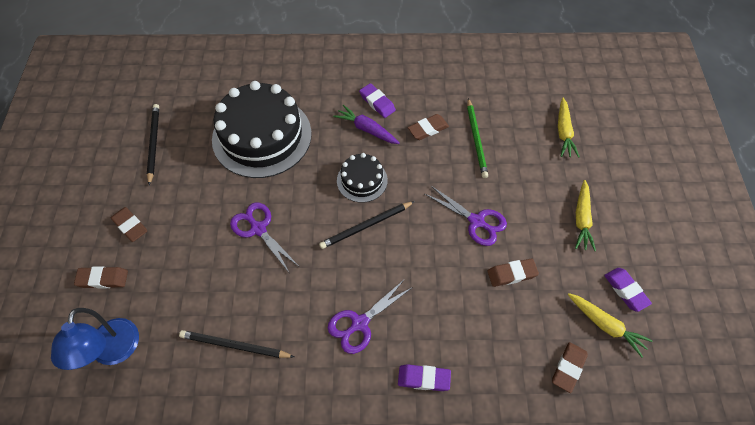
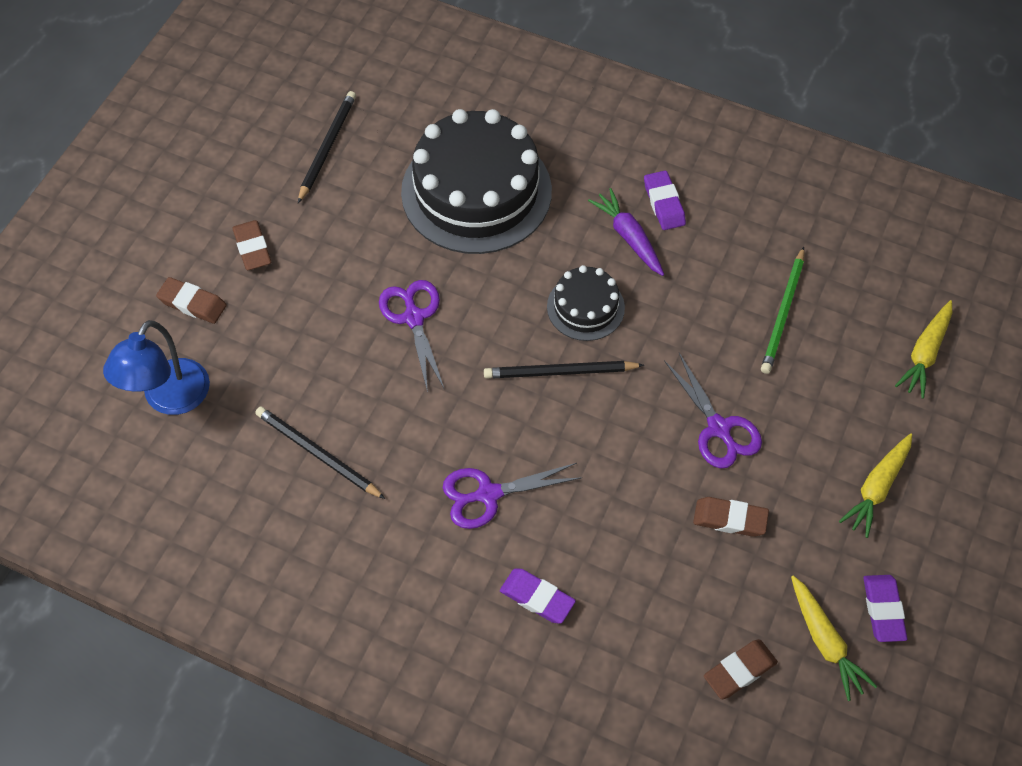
camera: 25 degrees right, 0 degrees up
(428, 129) = (719, 270): brown eraser -> none

